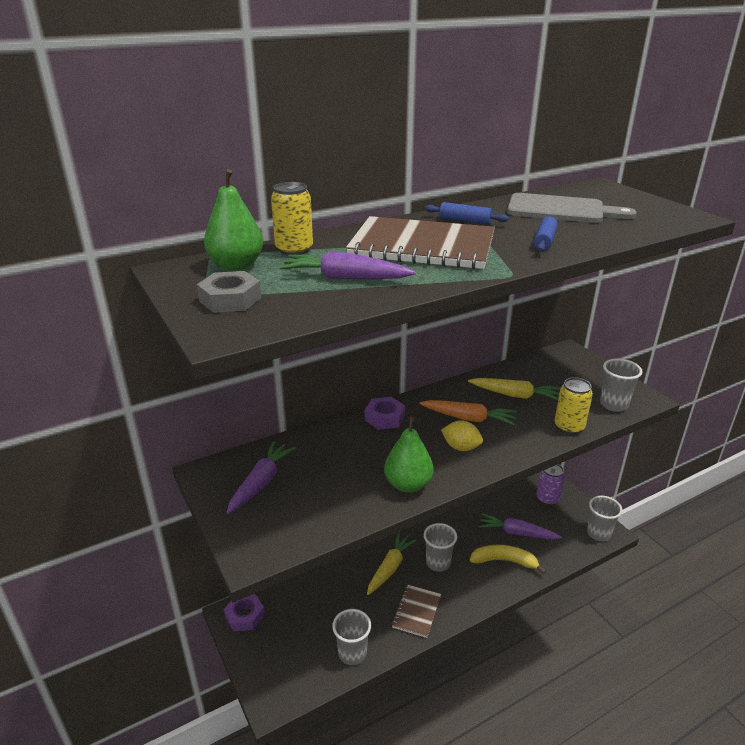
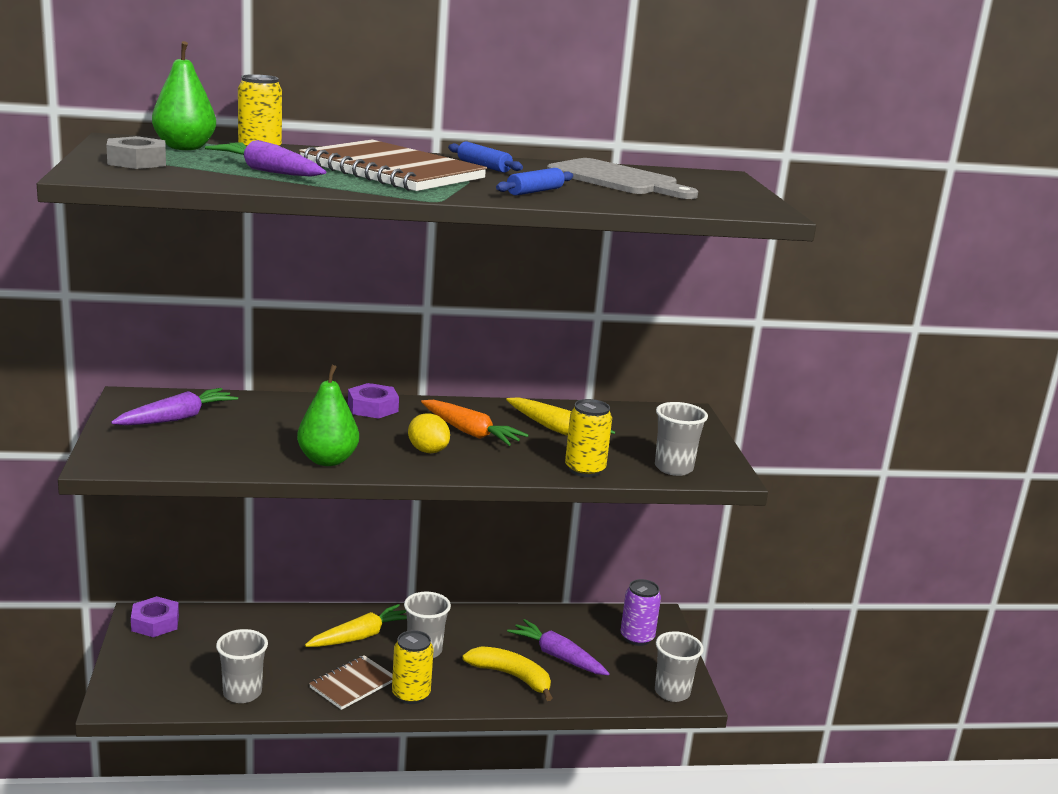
camera: 20 degrees right, 10 degrees down
(458, 604) = (411, 694): none -> yellow can

